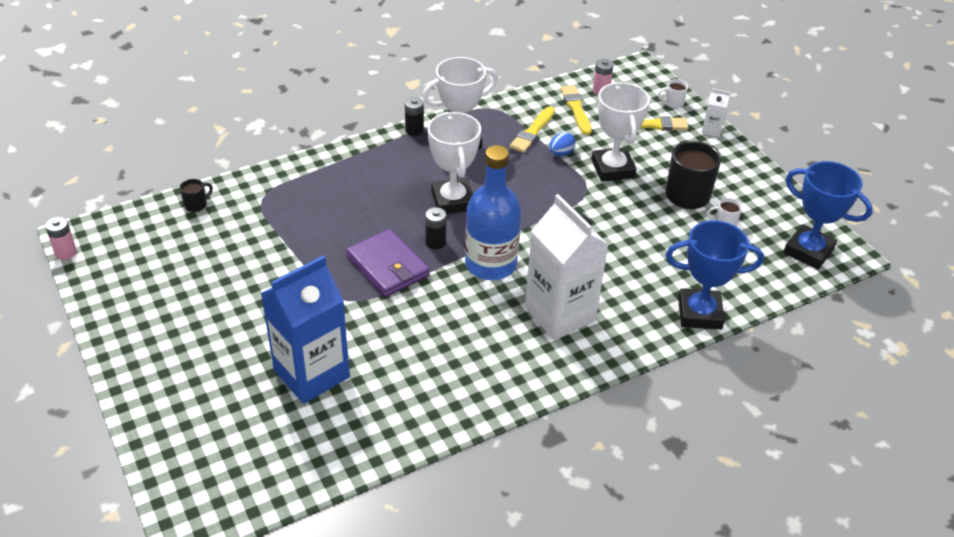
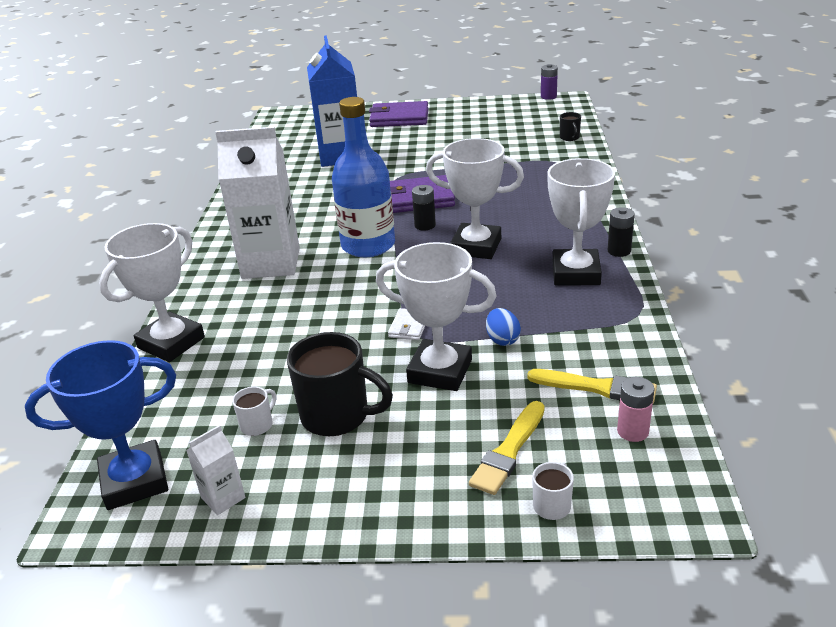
camera: 125 degrees right, 10 degrees down
(66, 252) = (548, 96): pink battery -> purple battery
(172, 368) = (399, 118): none -> purple wallet
(532, 132) = (563, 331): yellow brush -> none
(580, 198) = (409, 326): none -> white wallet
(699, 313) = (171, 343): blue trophy -> white trophy
(711, 130) = (449, 518): white carton -> white carton (223, 498)

